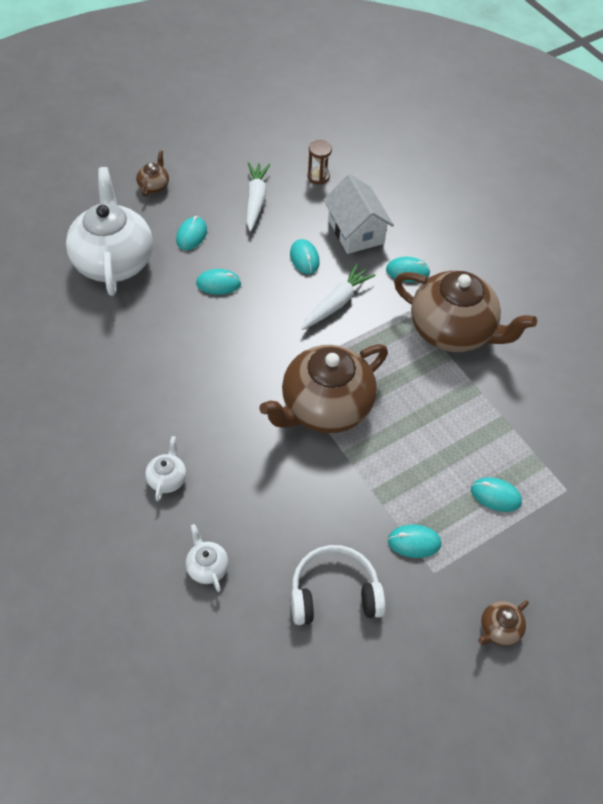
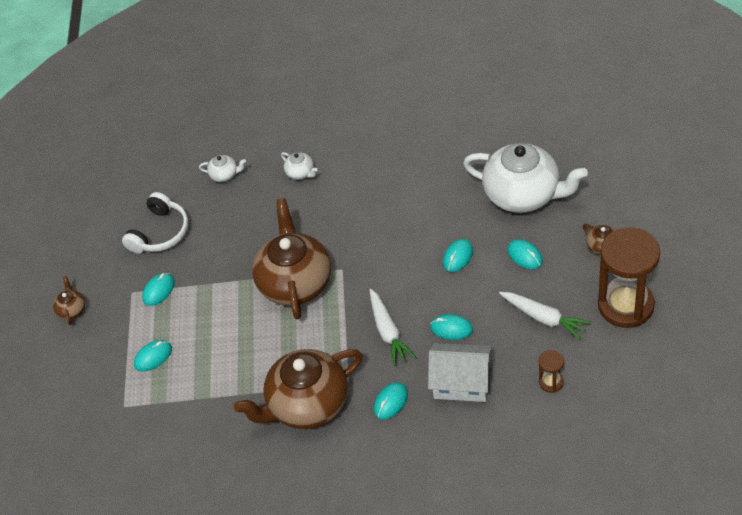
camera: 130 degrees right, 5 degrees down
(212, 155) = (625, 305): none -> brown hourglass

